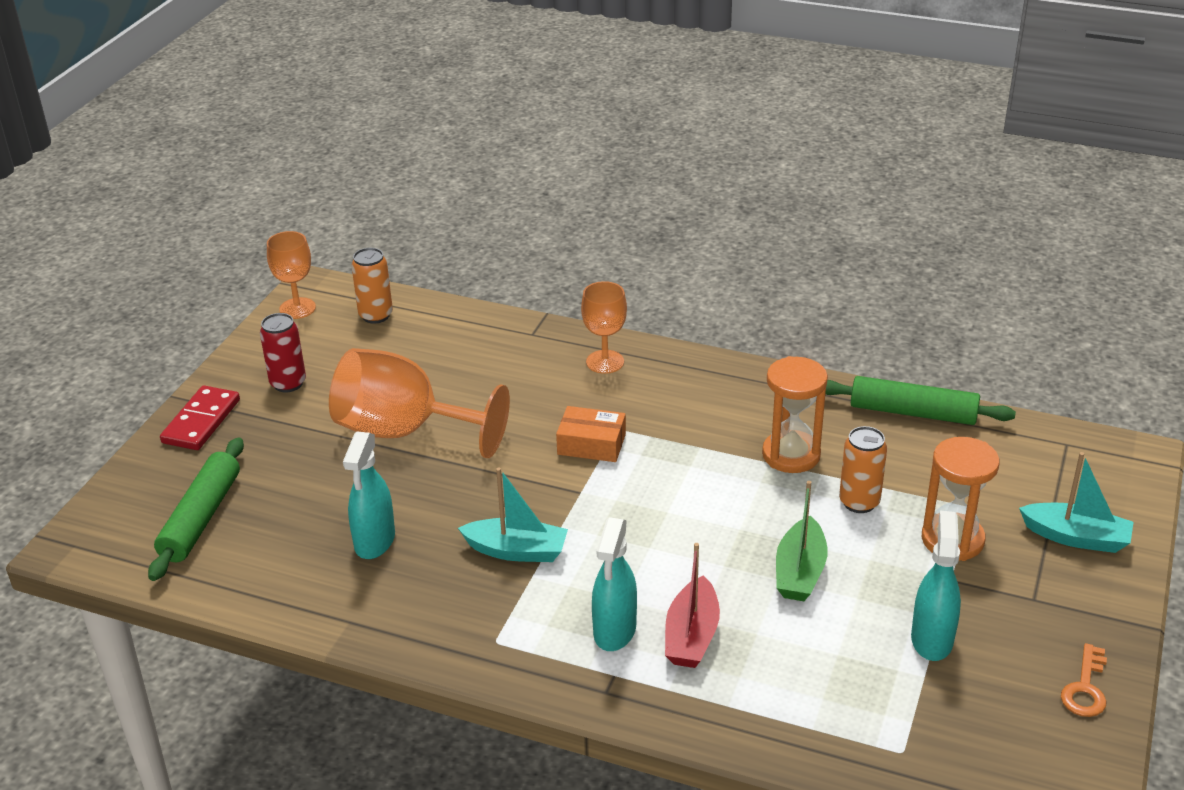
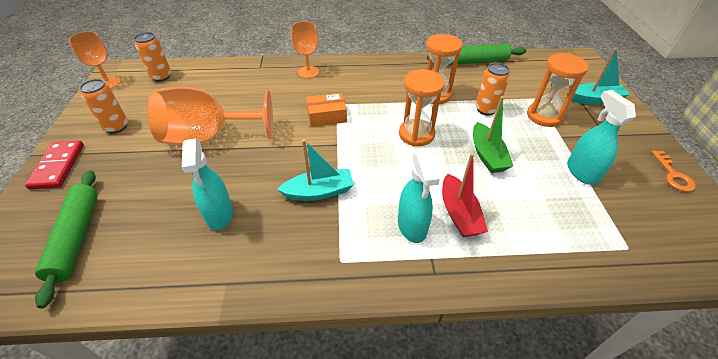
camera: 25 degrees left, 10 degrees up
(288, 383) = (116, 127): red can -> orange can
(712, 510) = (416, 134): none -> orange hourglass

